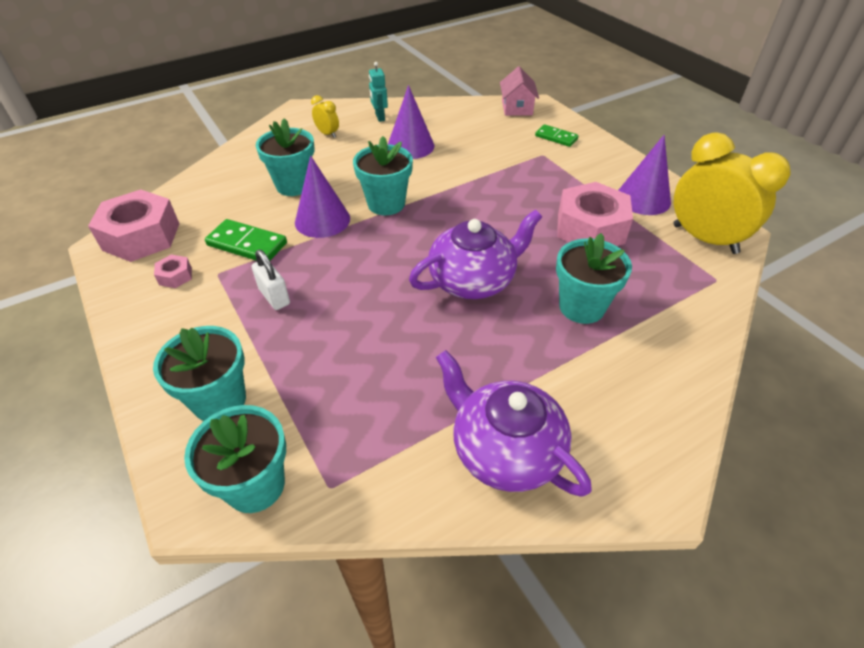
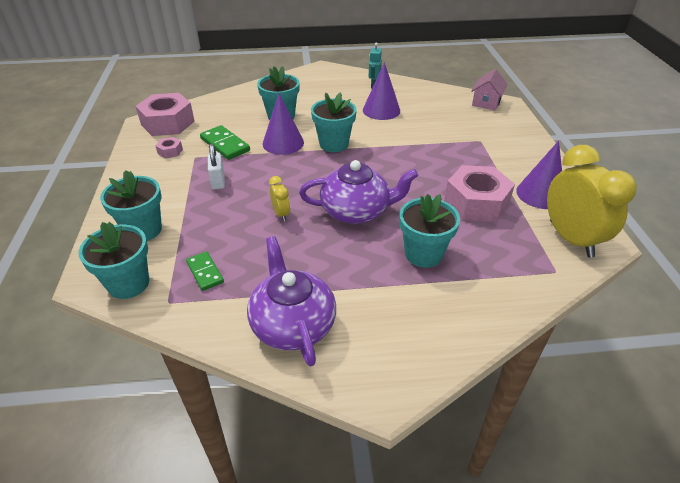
camera: 25 degrees right, 5 degrees down
(328, 134) = (328, 88): yellow clock -> yellow clock (281, 214)
(556, 137) = (502, 131): green domino -> green domino (205, 272)

